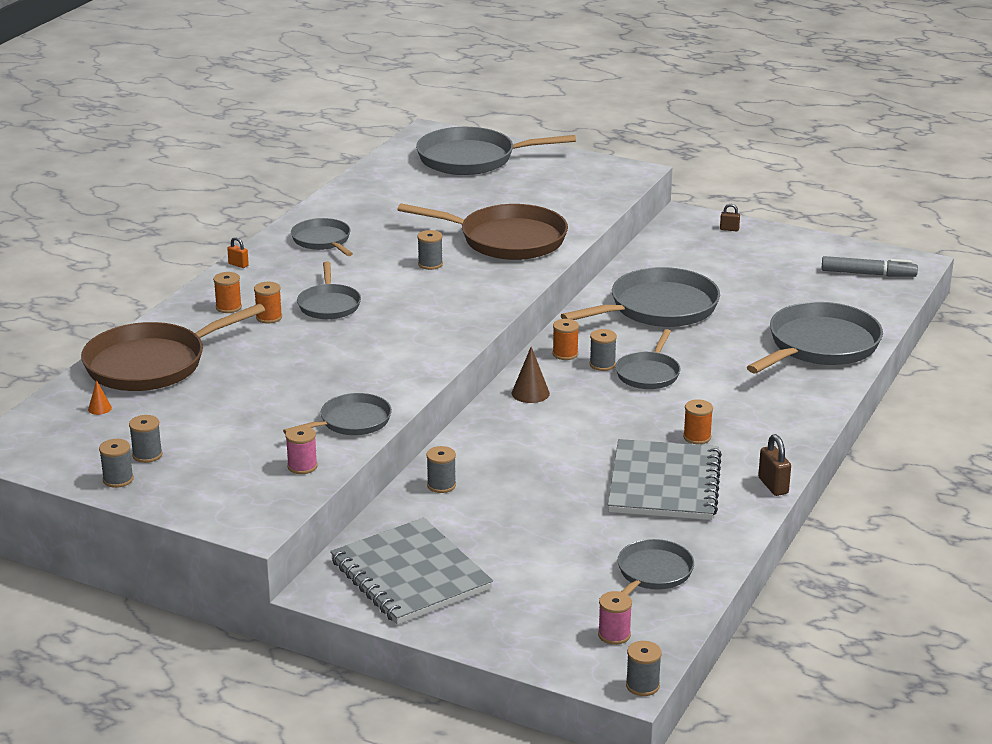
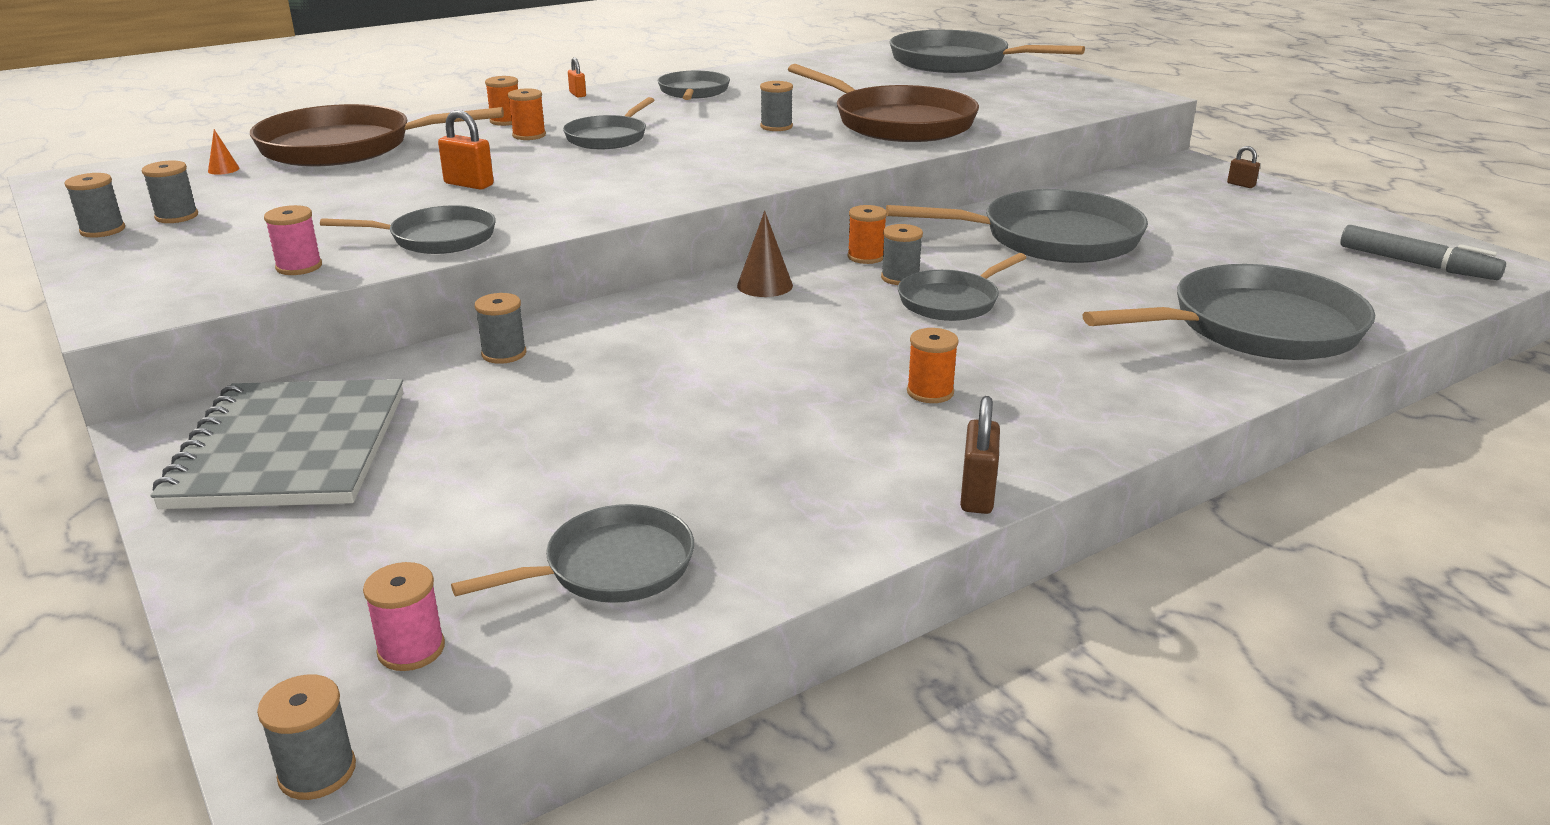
camera: 30 degrees right, 0 degrees up
(300, 373) = (469, 184): none -> orange padlock
(664, 484) = (803, 439): grey notebook -> none

